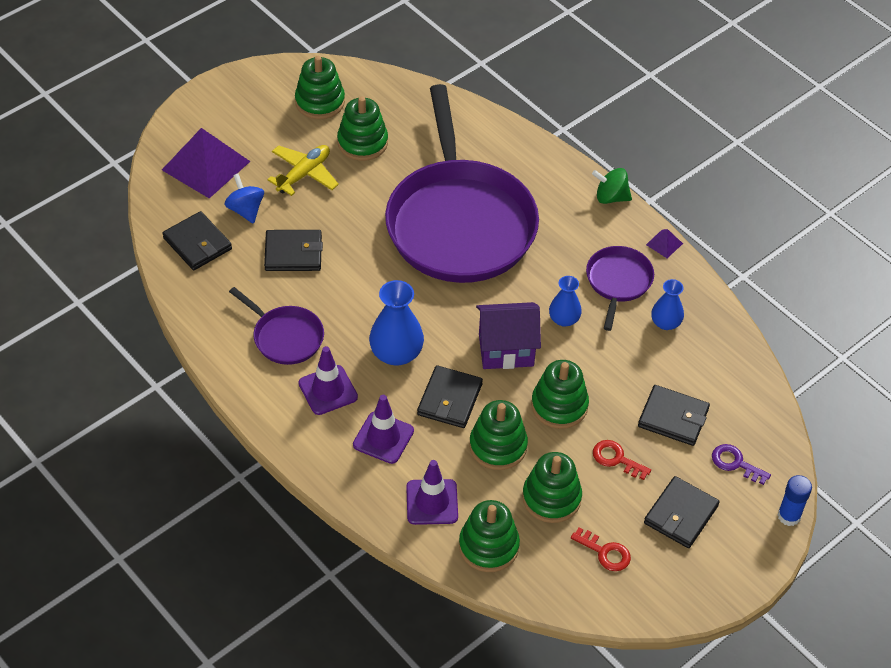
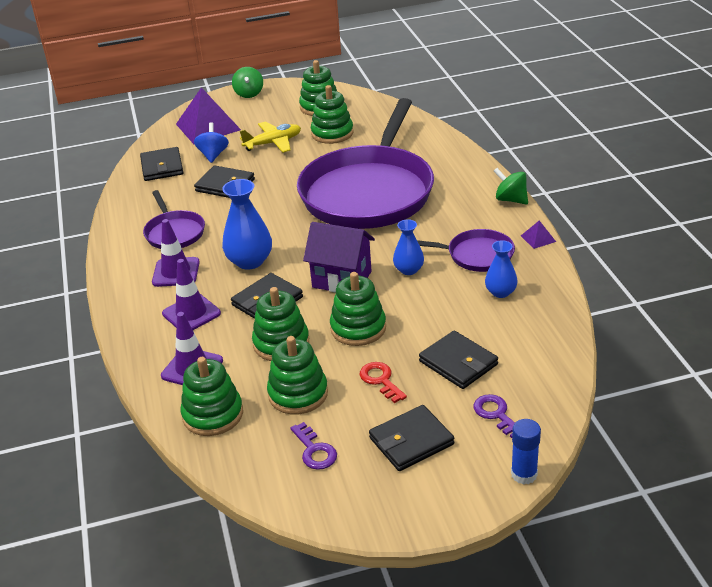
camera: 30 degrees right, 15 degrees down
(217, 98) = (249, 94): none -> green spinning top
(605, 552) = (315, 451): red key -> purple key
(618, 282) = (476, 255): purple pan -> purple pan turned 60 degrees clockwise

